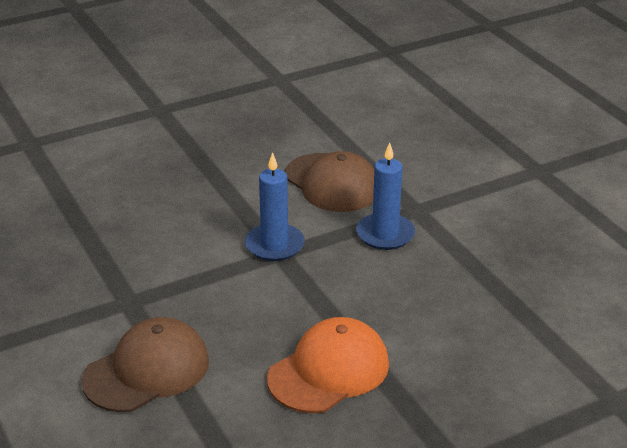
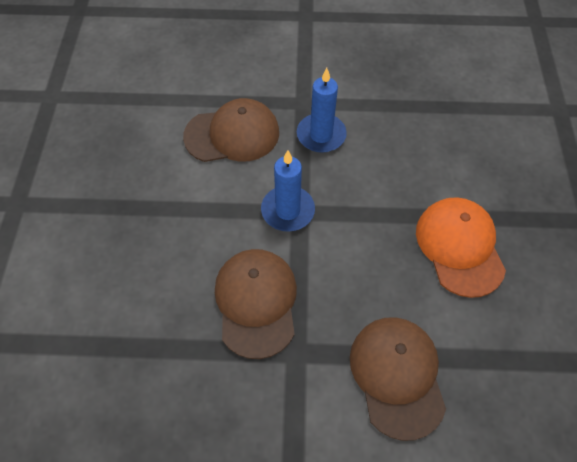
camera: 60 degrees left, 25 degrees up
(161, 262) = (256, 302): none -> brown cap

